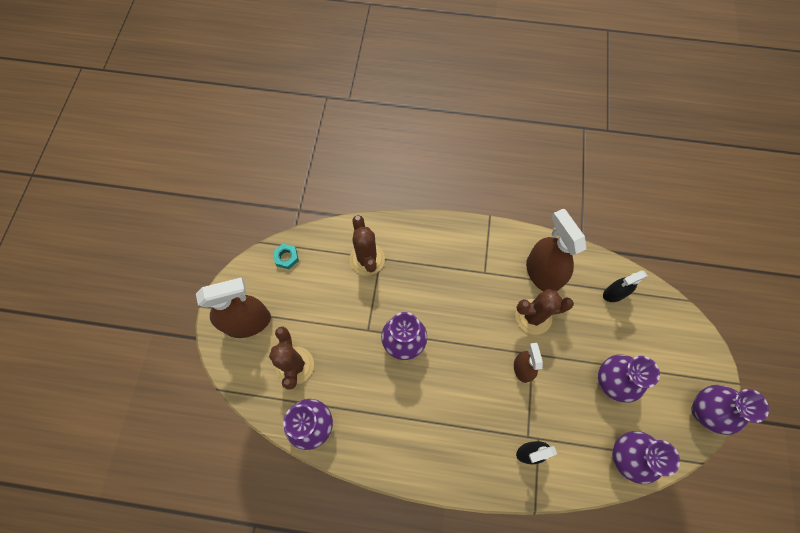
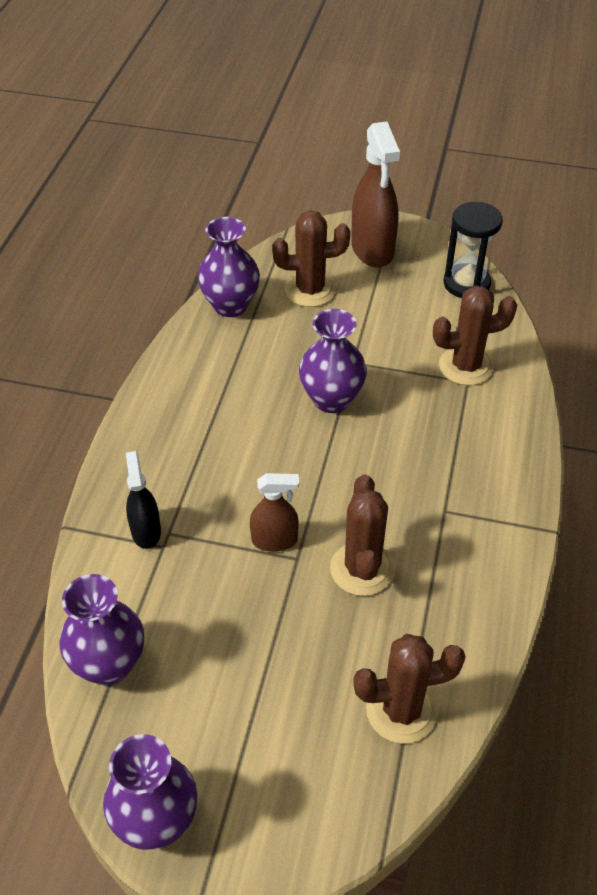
camera: 95 degrees right, 20 degrees down
(286, 257) = (466, 284): turquoise nut -> black hourglass
(542, 273) = (444, 596): brown spray bottle -> none
(611, 382) = (235, 669): purple vase -> none
(614, 293) = (401, 710): black spray bottle -> brown cactus

